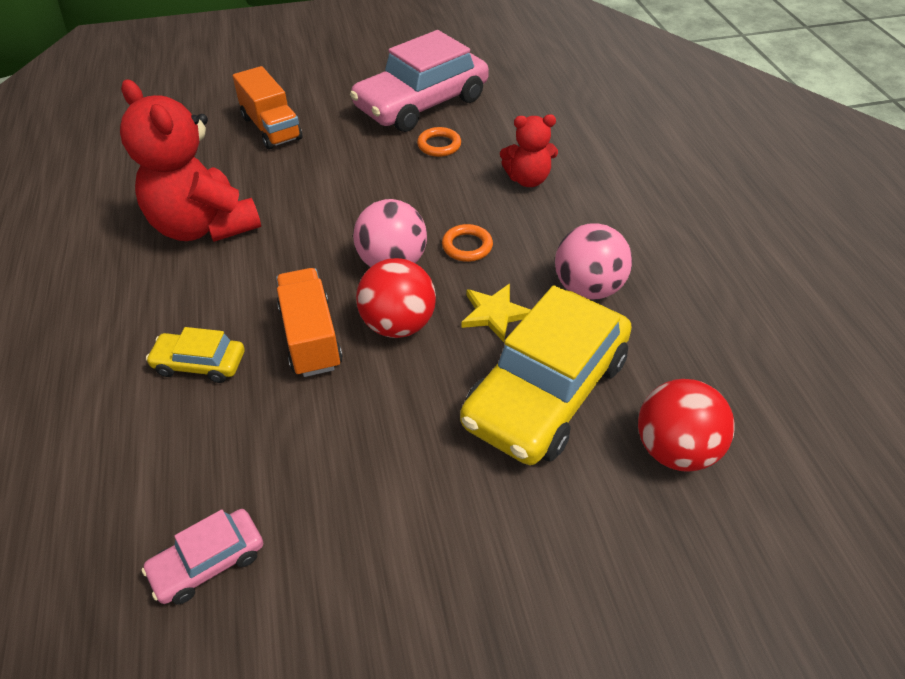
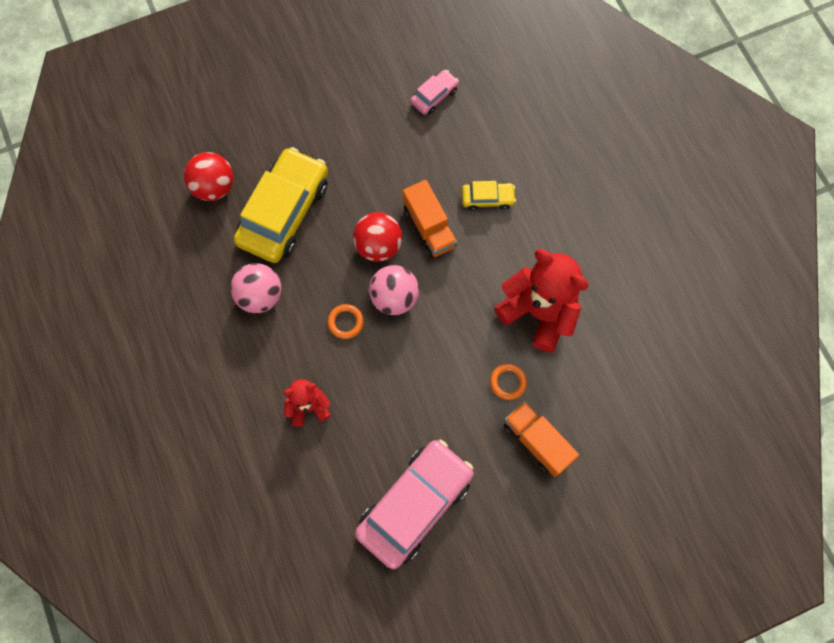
camera: 170 degrees right, 25 degrees up
(439, 145) = (387, 441): orange ring -> orange ring (508, 382)
(494, 314) = (319, 264): yellow star -> none

